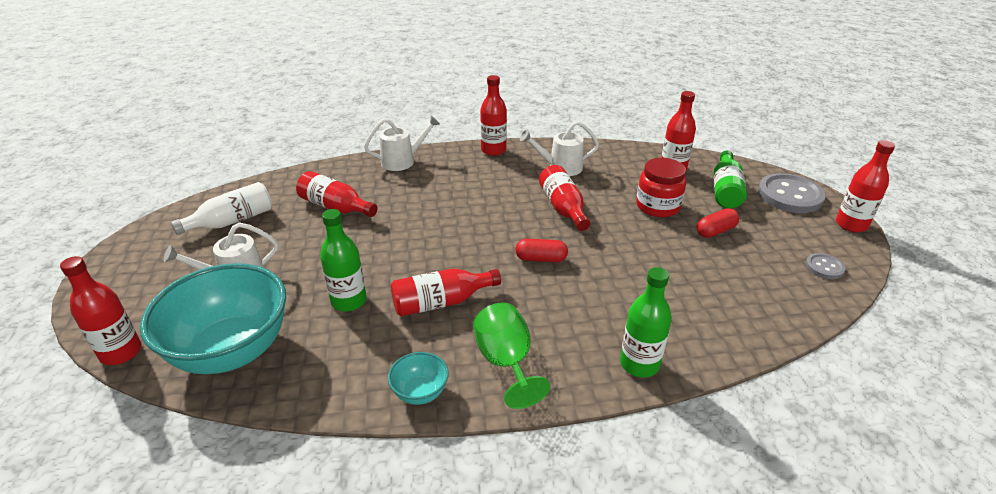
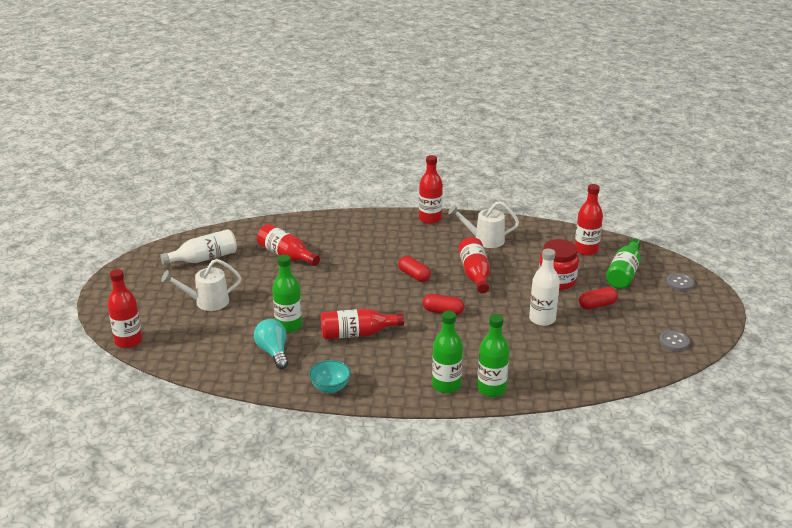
camera: 10 degrees right, 5 degrees down
(232, 351) = (203, 348): turquoise bowl -> none
(332, 344) = (273, 352): none -> turquoise light bulb
(403, 161) = (348, 221): white watering can -> none
(493, 217) = (414, 275): none -> red capsule
(506, 362) = (395, 377): green goblet -> none
(578, 366) = (446, 385): none -> green bottle
(661, 255) = (542, 319): none -> white bottle
(789, 195) = (680, 283): grey button -> grey button, size x0.50
(851, 225) = (719, 312): red bottle -> none

